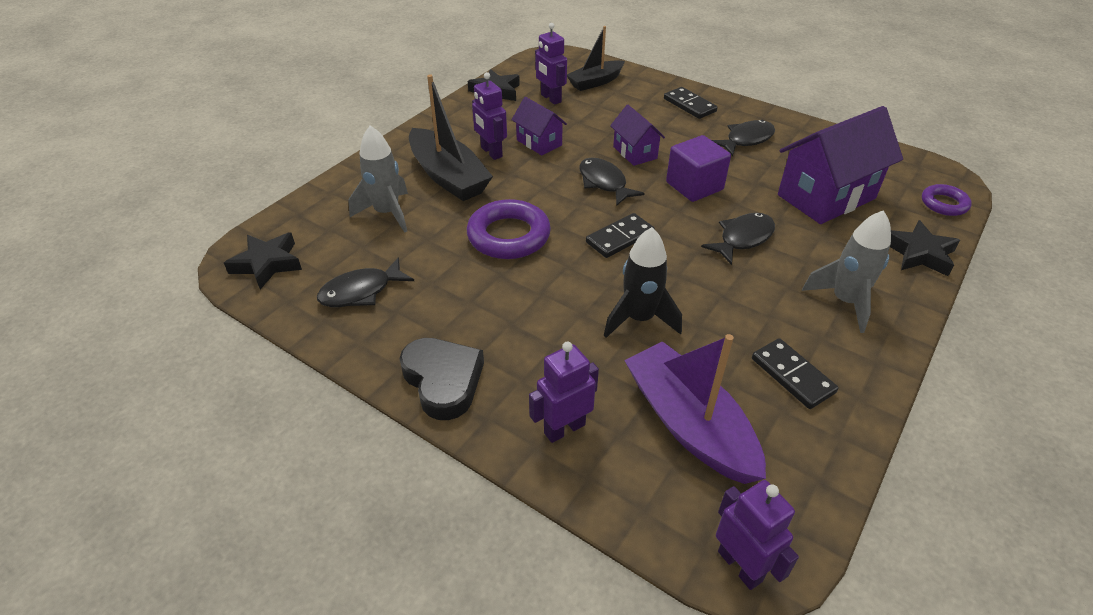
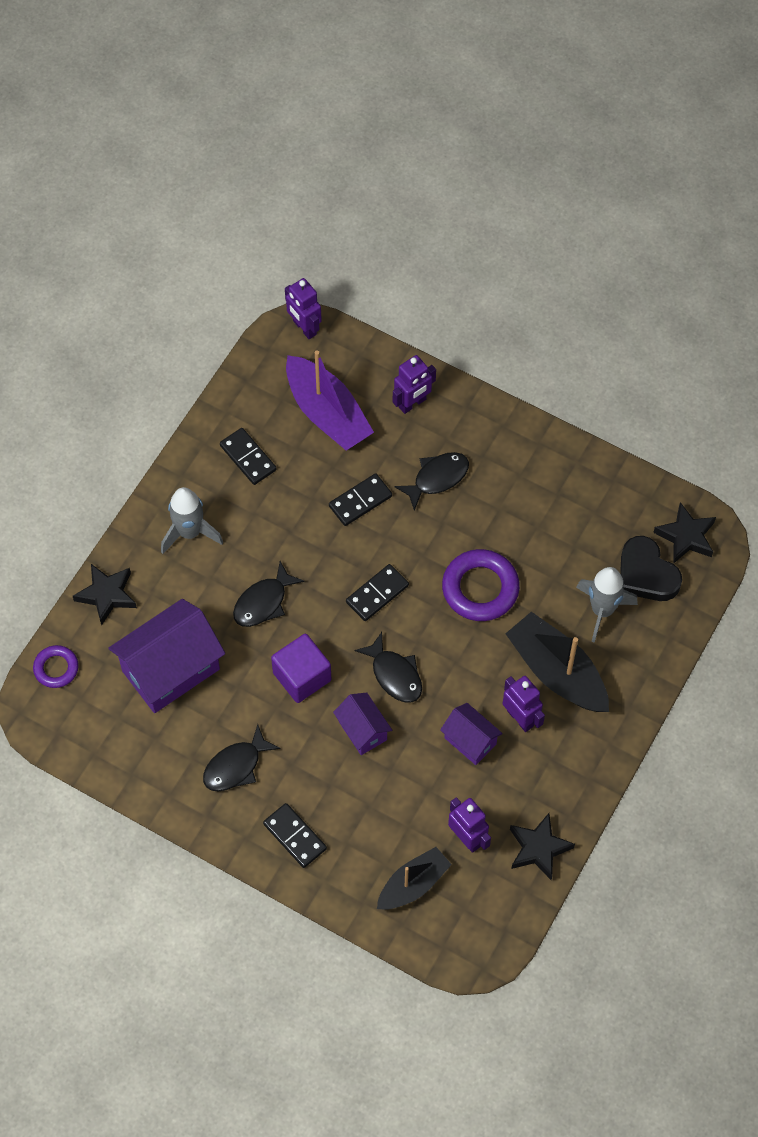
camera: 175 degrees right, 20 degrees up
(361, 291) = (593, 512): black fish -> black fish (437, 478)
(443, 381) = (504, 433): black heart -> black heart (646, 574)
(639, 319) = (360, 501): black rocket -> black domino

